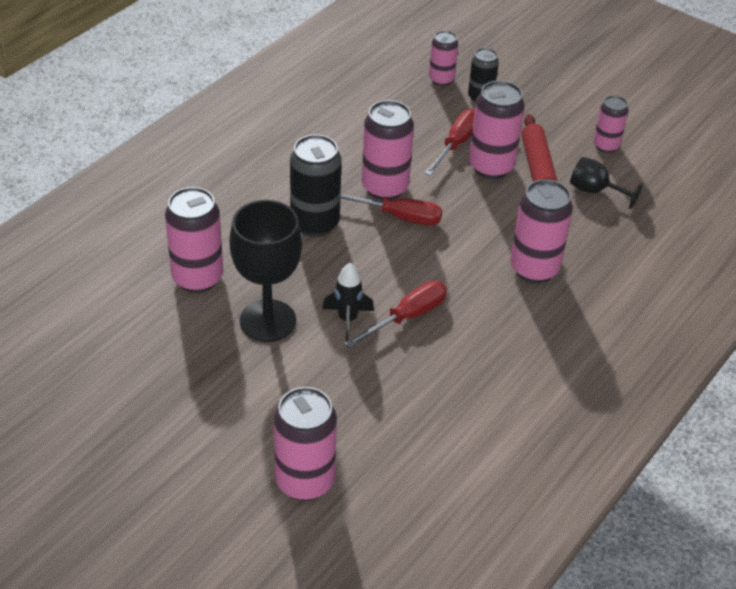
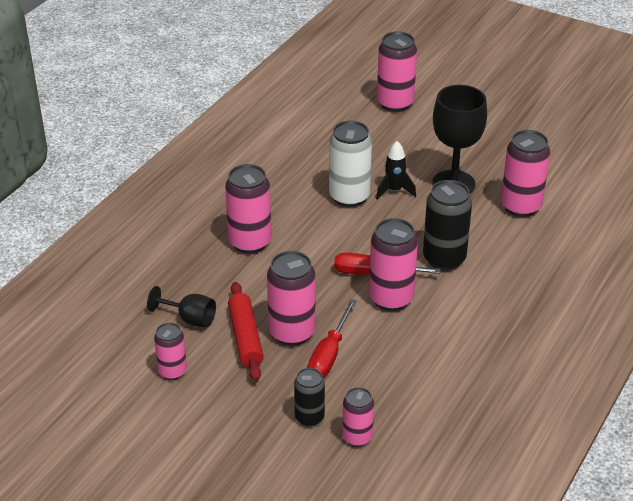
camera: 175 degrees right, 5 degrees down
(407, 317) = (349, 197): red screwdriver -> white can

